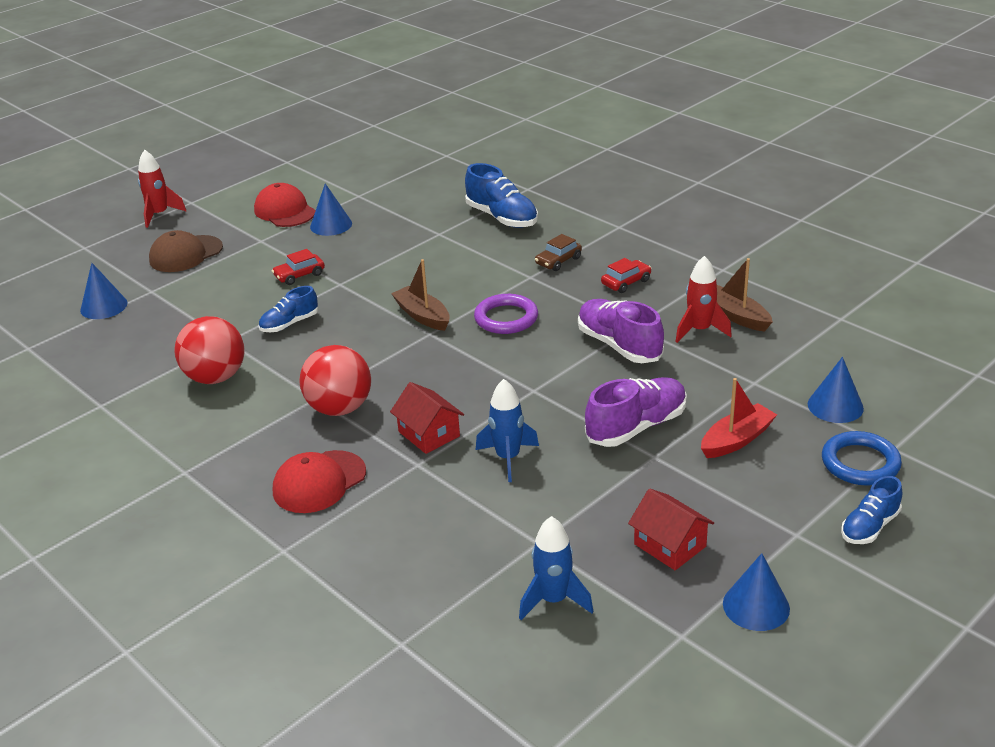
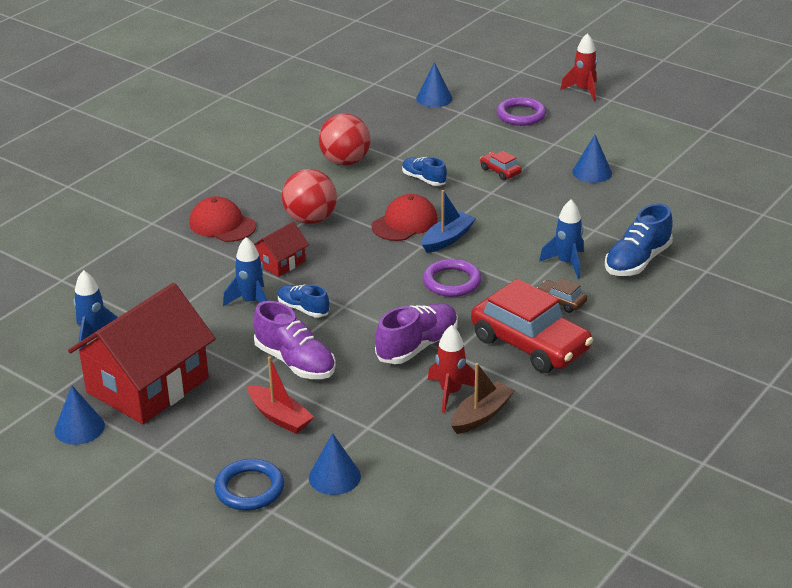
camera: 80 degrees right, 0 degrees up
(185, 254) = (521, 115): brown cap -> purple ring
(285, 211) = (610, 146): red cap -> red cap (405, 223)
(422, 316) = (447, 239): brown boat -> blue boat
(493, 252) = (567, 263): none -> blue rocket
(626, 282) = (530, 344): red car -> red car, size x2.33
(670, 545) = (148, 385): red house -> red house, size x2.19
(869, 527) = (164, 490): blue shoe -> blue shoe (303, 309)

